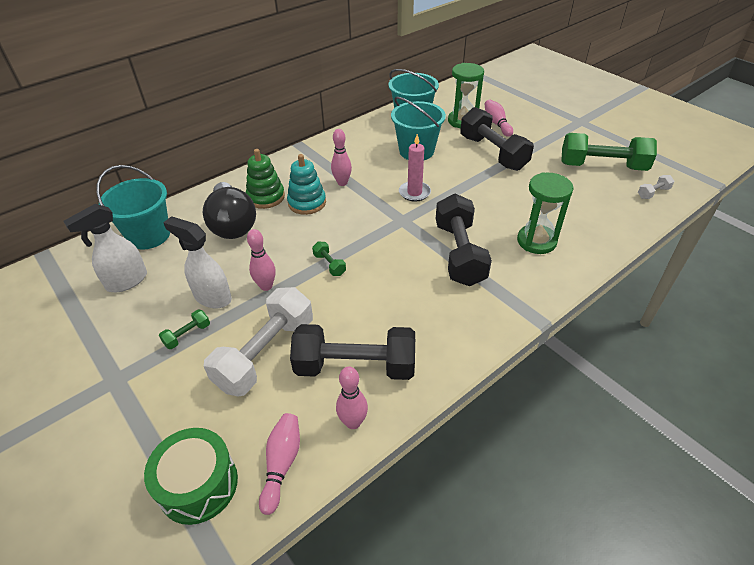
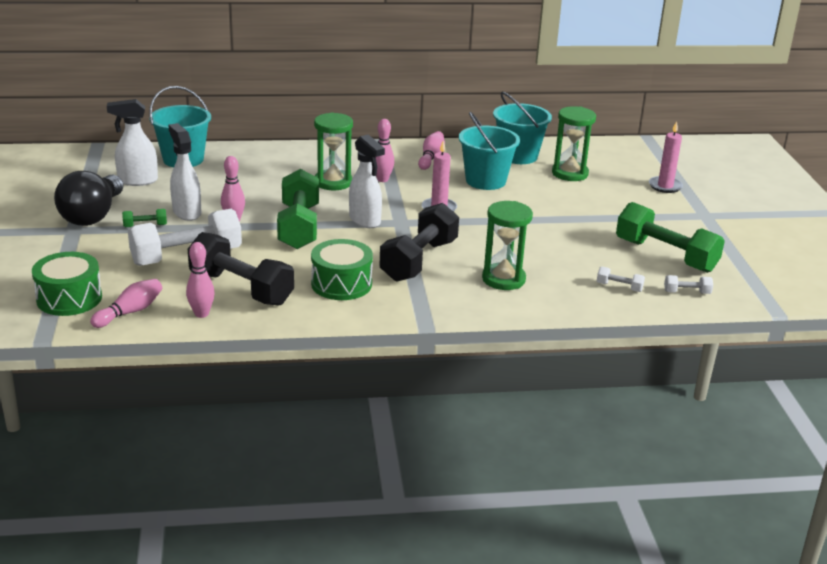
camera: 30 degrees right, 15 degrees down
(232, 224) = (254, 175): black light bulb -> black light bulb (92, 215)
(266, 197) = (303, 167): green stacking toy -> none
(307, 203) = (333, 182): turquoise stacking toy -> green hourglass
(329, 264) = (299, 227): green dumbbell -> green dumbbell, size x2.38
(374, 231) = (365, 220): none -> white spray bottle
(431, 312) = (341, 284): none -> green drum
(492, 153) = (562, 207): black dumbbell -> none
(496, 124) = (604, 187): pink bowling pin -> pink bowling pin (431, 158)
(530, 107) = (665, 186): none -> pink candle
(612, 209) = (619, 287): none -> white dumbbell

